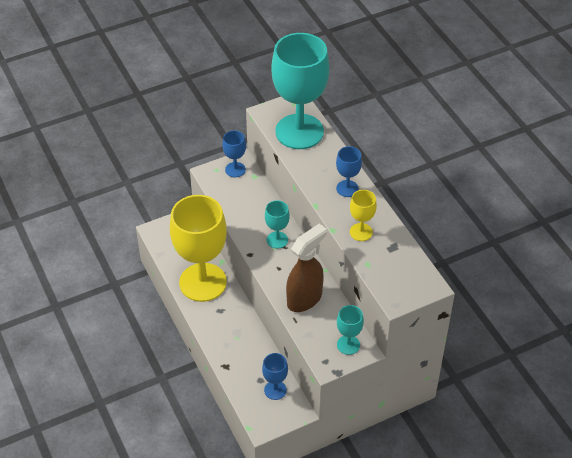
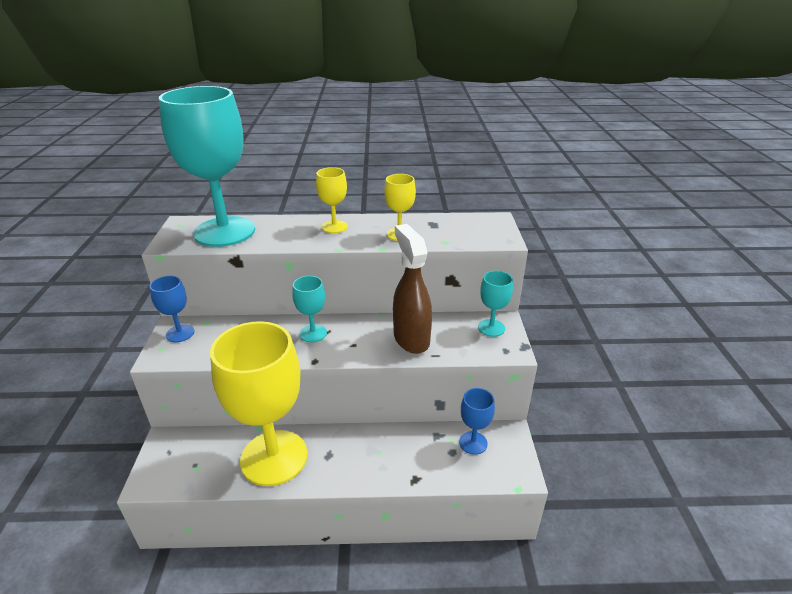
camera: 65 degrees left, 15 degrees down
(347, 188) = (334, 227): blue goblet -> yellow goblet

